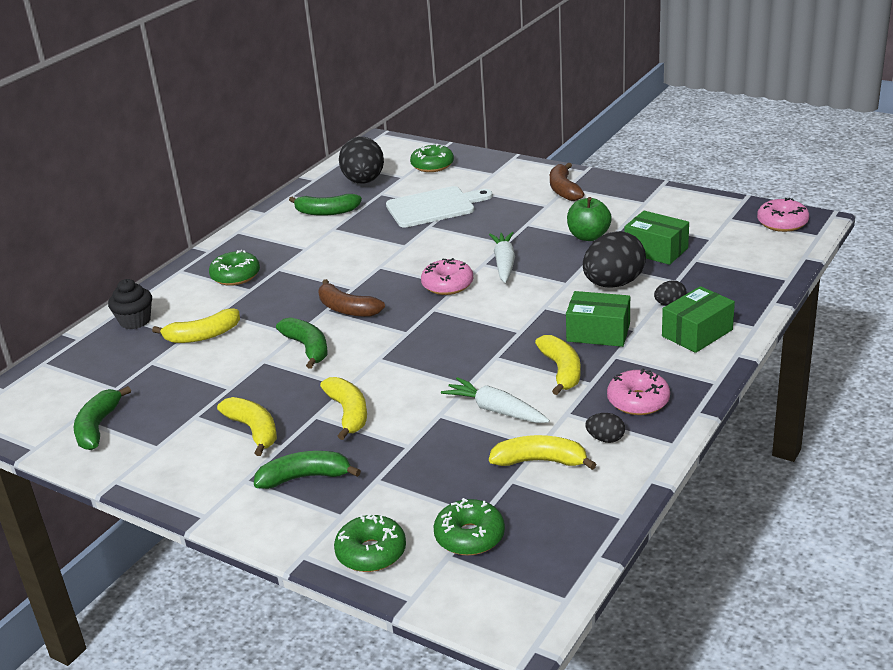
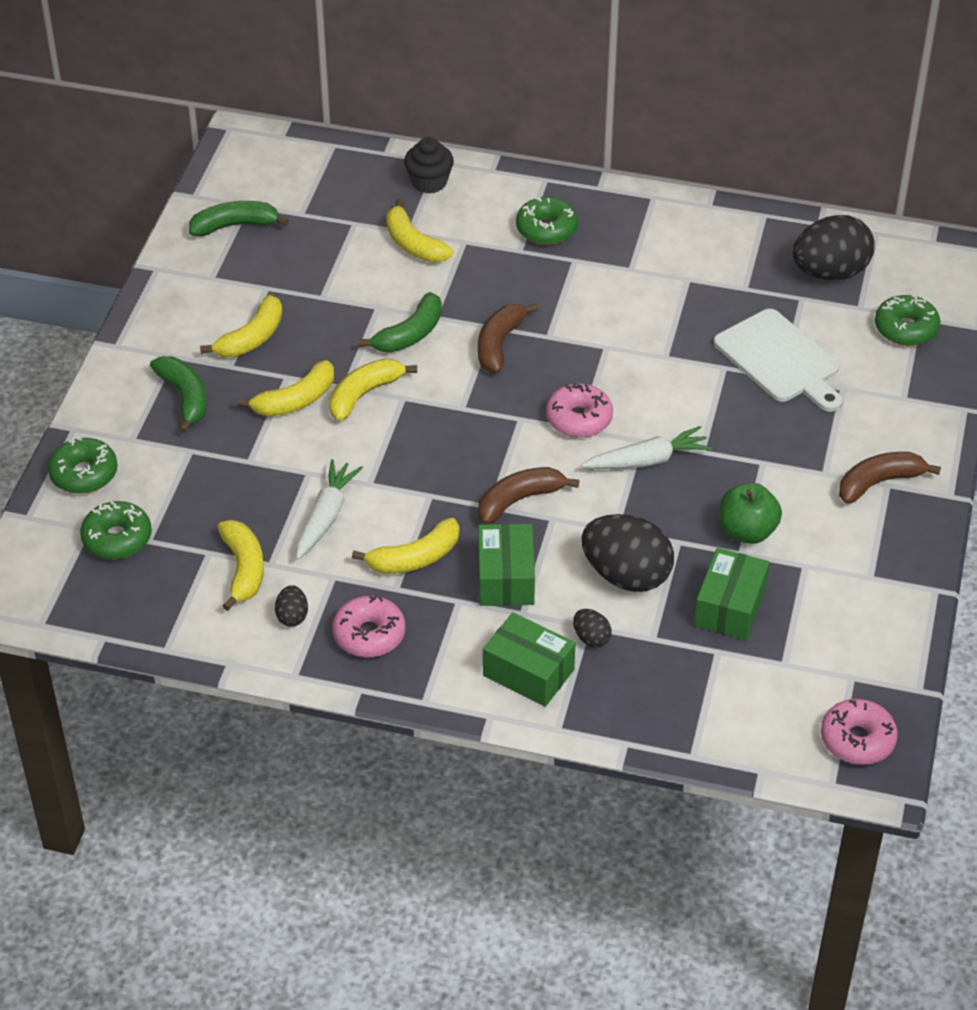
camera: 70 degrees right, 15 degrees up
(326, 212) = (730, 261): green banana -> none
(363, 377) = (364, 394): none -> yellow banana
(519, 318) = (519, 500): none -> brown banana

